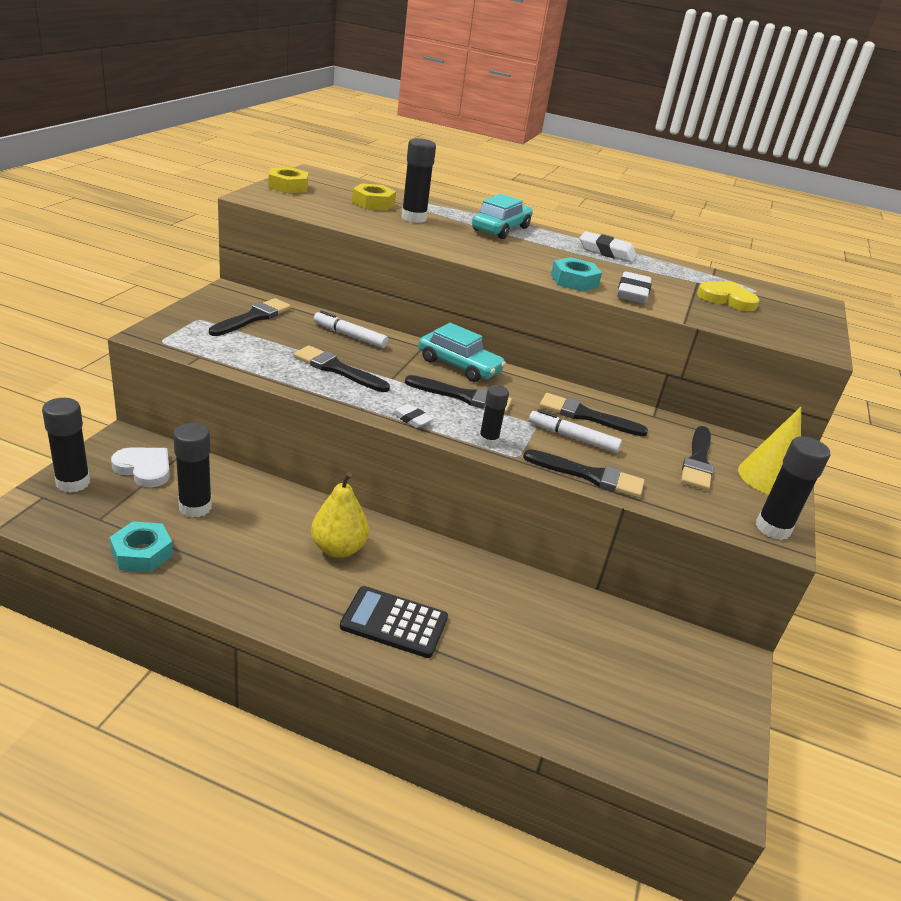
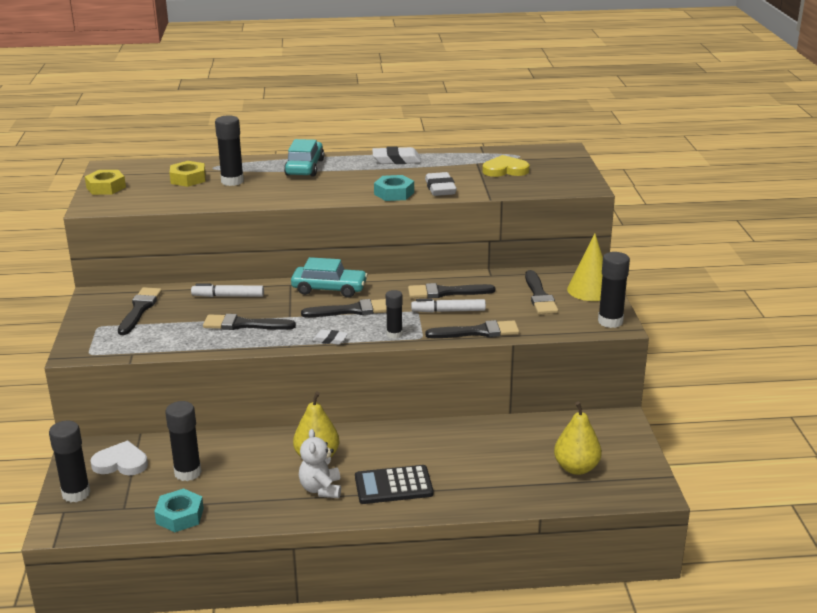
camera: 20 degrees left, 5 degrees down
(311, 589) = (321, 489): none -> white teddy bear
(635, 703) = (576, 468): none -> yellow pear

